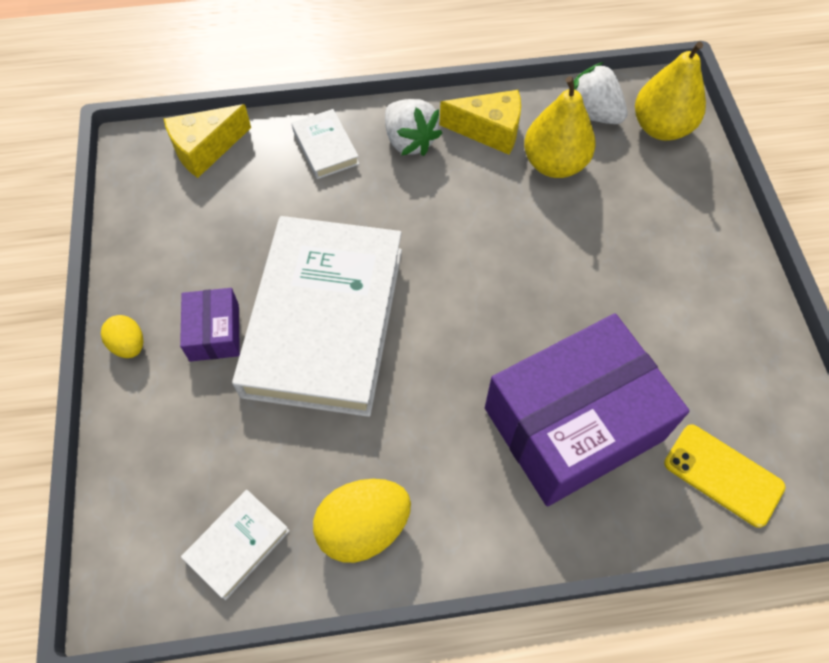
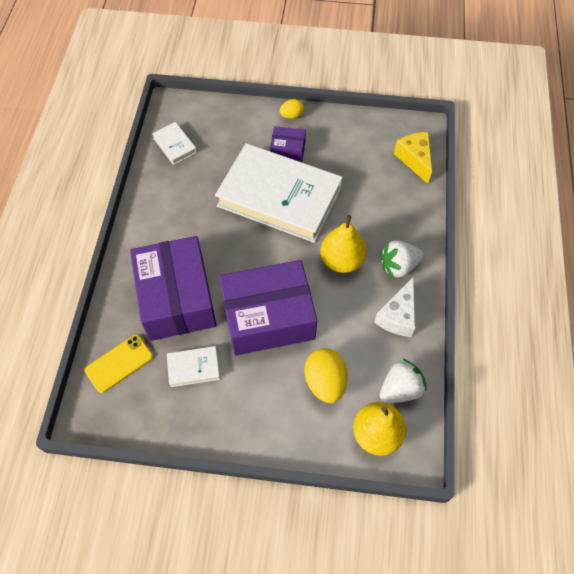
camera: 105 degrees right, 0 degrees up
(325, 147) = (403, 219): white book -> white book (193, 368)
(363, 527) = (162, 193): yellow egg -> yellow egg (325, 382)
(489, 131) = (397, 316): yellow cheese -> white cheese
(553, 281) = (268, 317): none -> purple box
(554, 164) = (359, 348): yellow pear -> yellow pear (342, 261)

